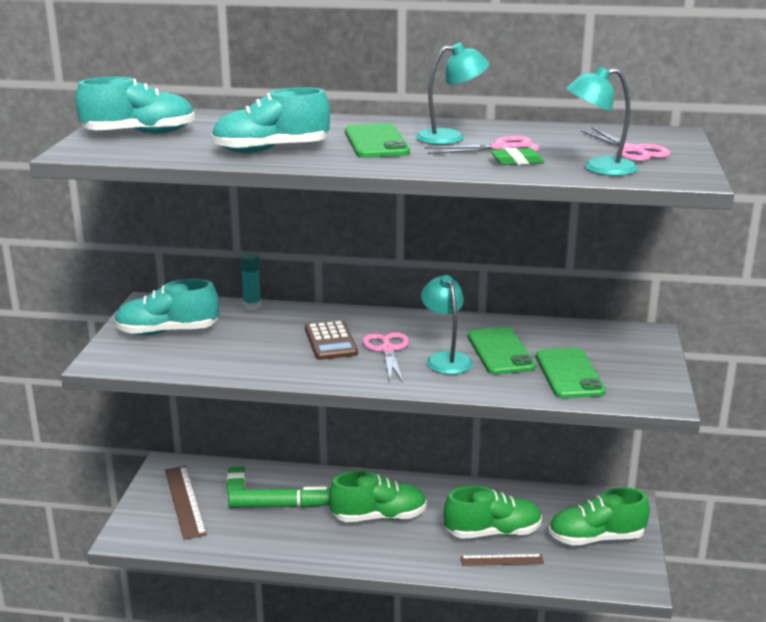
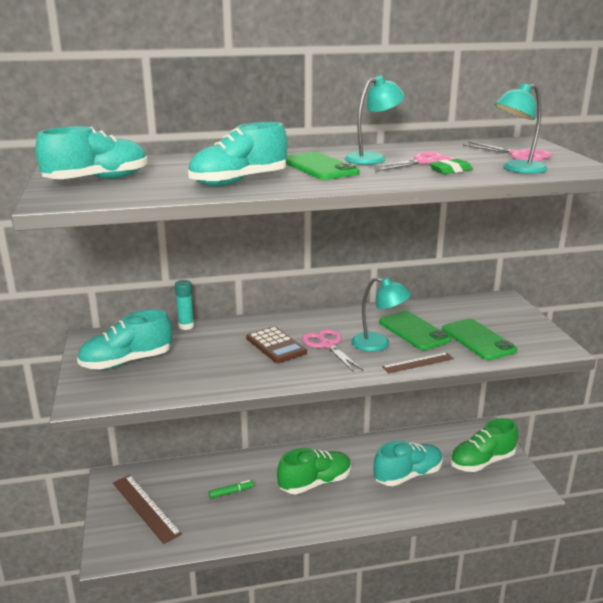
camera: 20 degrees left, 0 degrees up
(236, 484) = (182, 481): green eraser -> none
(281, 506) = (231, 492): green marker -> green marker, size x0.51
(446, 359) = (378, 344): turquoise lamp -> turquoise lamp turned 150 degrees clockwise
(493, 532) = (408, 475): green shoe -> turquoise shoe
(502, 560) = (428, 496): brown ruler -> brown ruler (418, 363)

